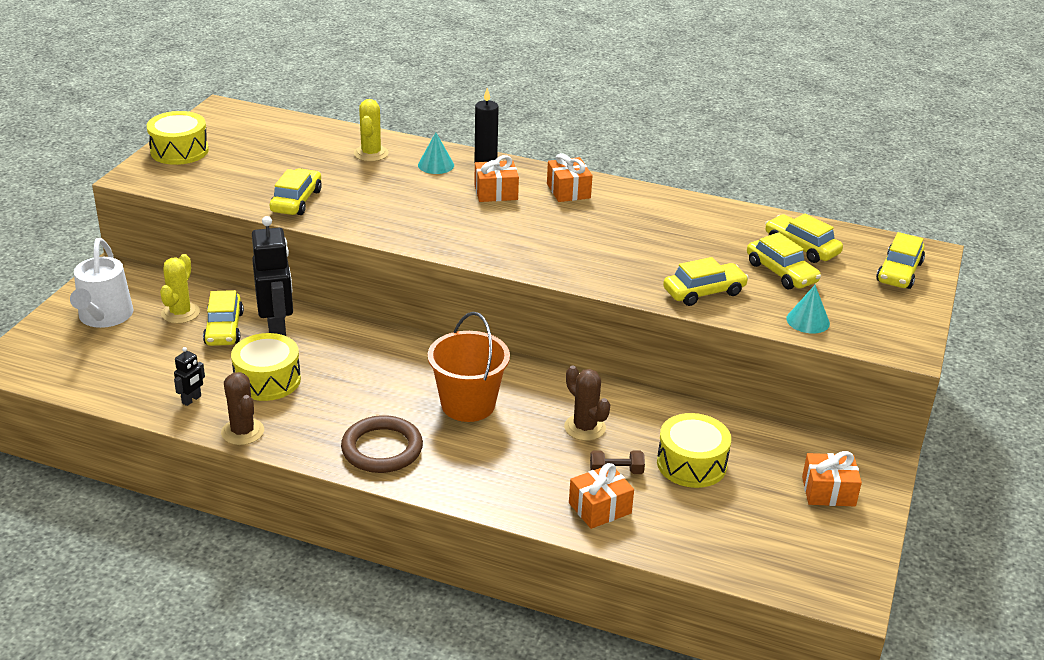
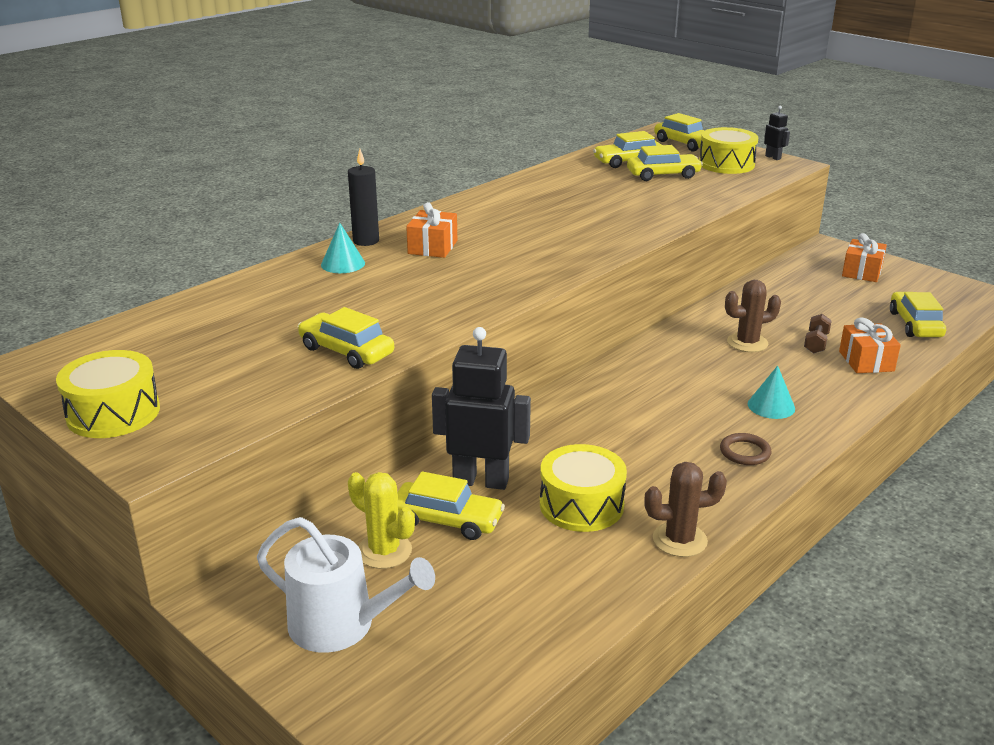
camera: 65 degrees left, 5 degrees down
(192, 400) = (594, 570): black robot -> black robot (773, 157)
(371, 153) = (276, 291): yellow cactus -> none
(382, 449) = (745, 452): brown ring -> brown ring, size x0.55
(468, 405) = (687, 390): orange bucket -> none
(568, 191) = (460, 218): orange gift -> none
(691, 464) = (814, 311): yellow drum -> yellow drum (726, 164)
(704, 292) = (678, 204): yellow car -> yellow car (915, 324)
(808, 321) = (739, 182): turquoise cone -> turquoise cone (771, 406)

